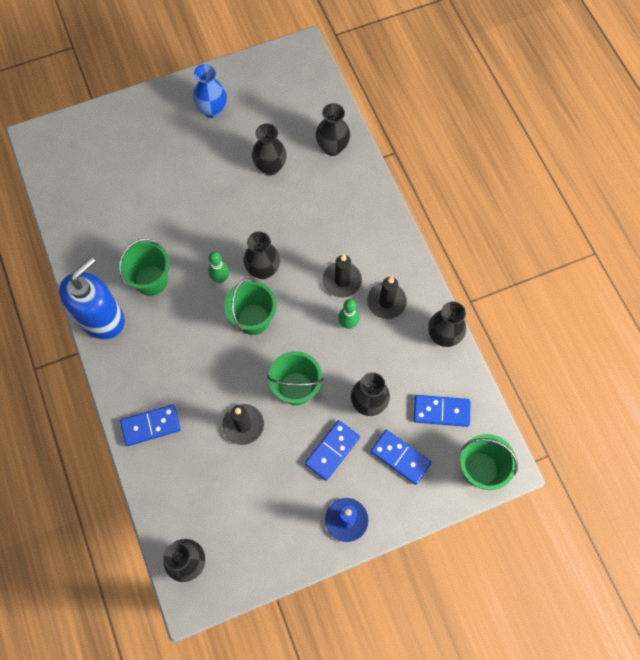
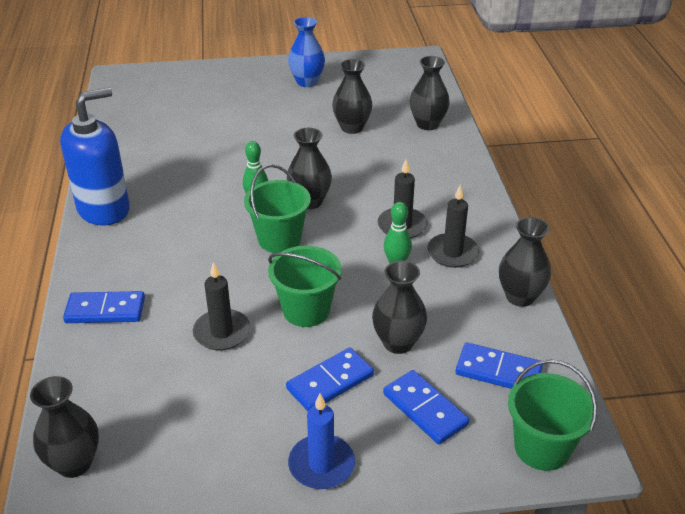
camera: 15 degrees right, 30 degrees down
(151, 280) = (176, 189): green bucket -> none

